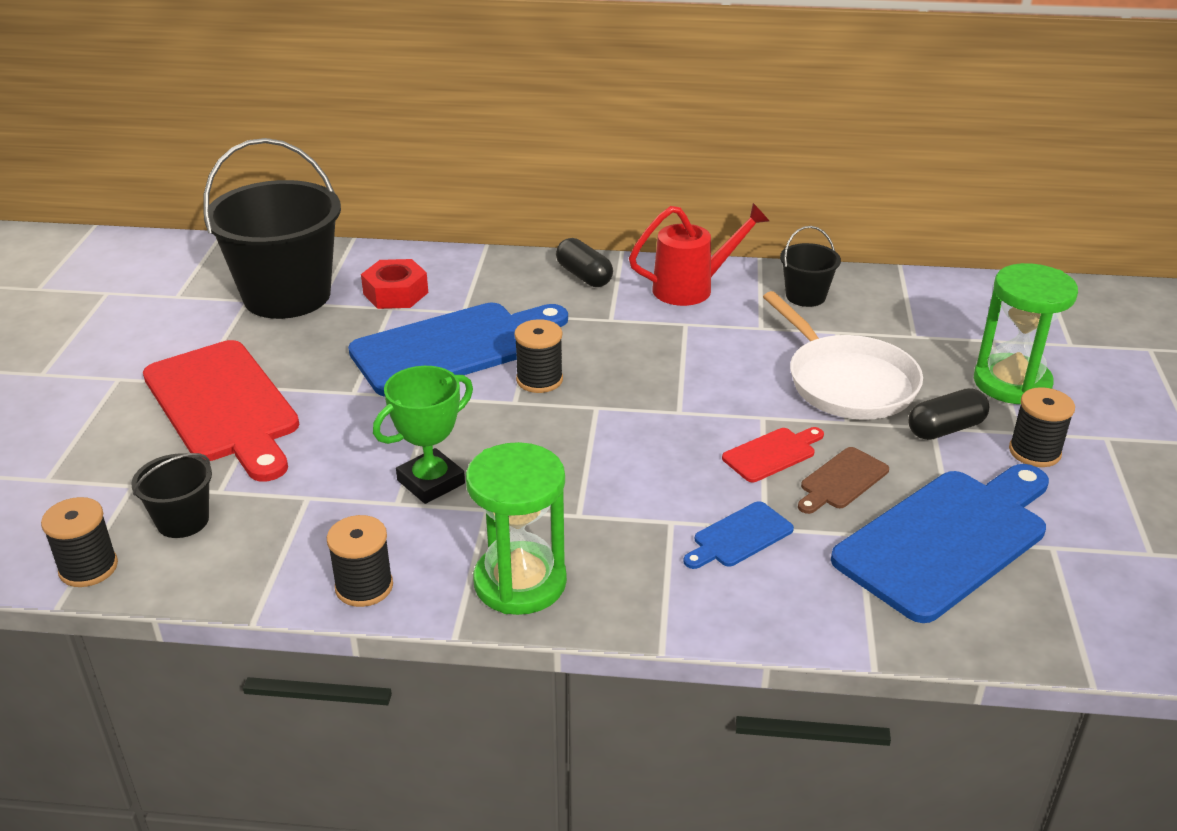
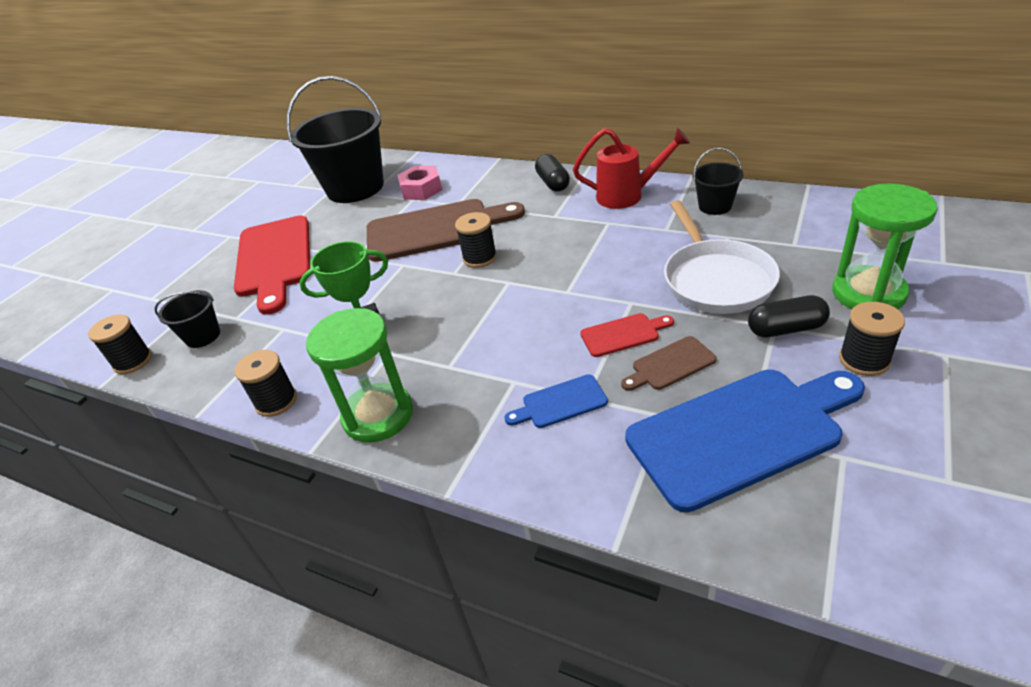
camera: 25 degrees right, 5 degrees up
(395, 293) = (421, 189): red nut -> pink nut
(452, 348) = (435, 230): blue cutting board -> brown cutting board

